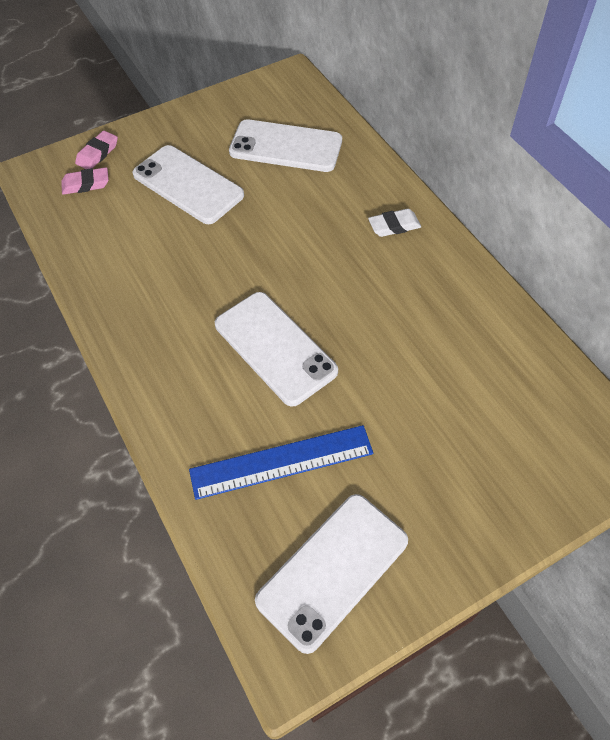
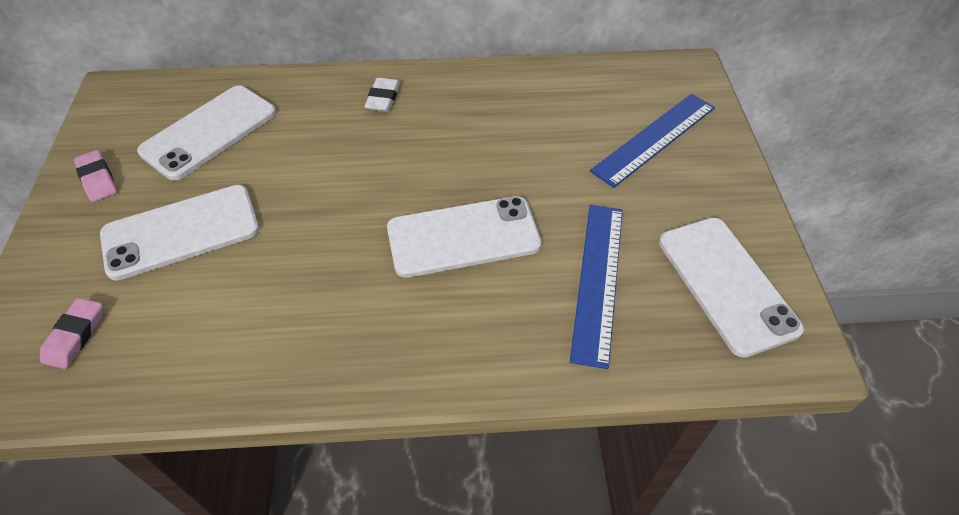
camera: 65 degrees left, 5 degrees down
(97, 153) = (34, 306): pink eraser -> pink eraser (97, 179)
(489, 451) = (654, 138): none -> blue ruler

